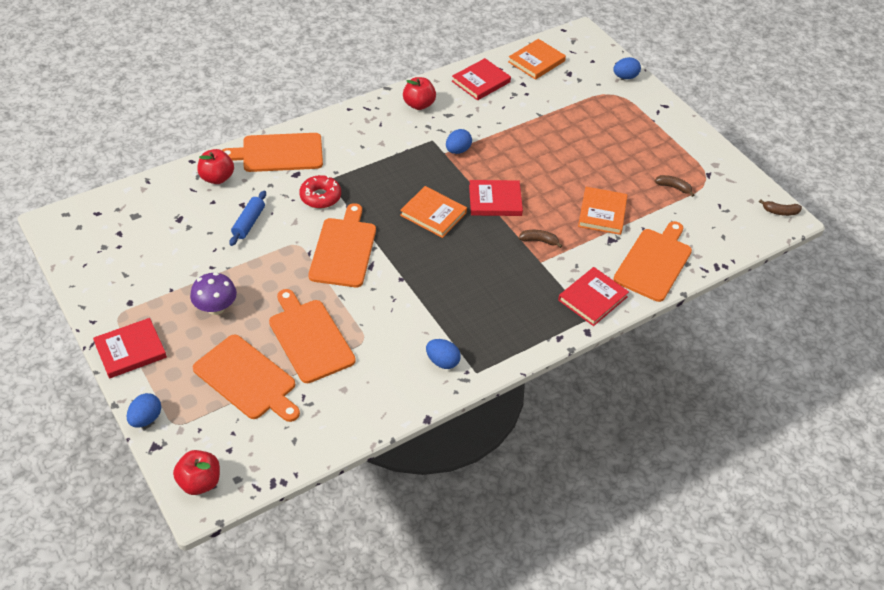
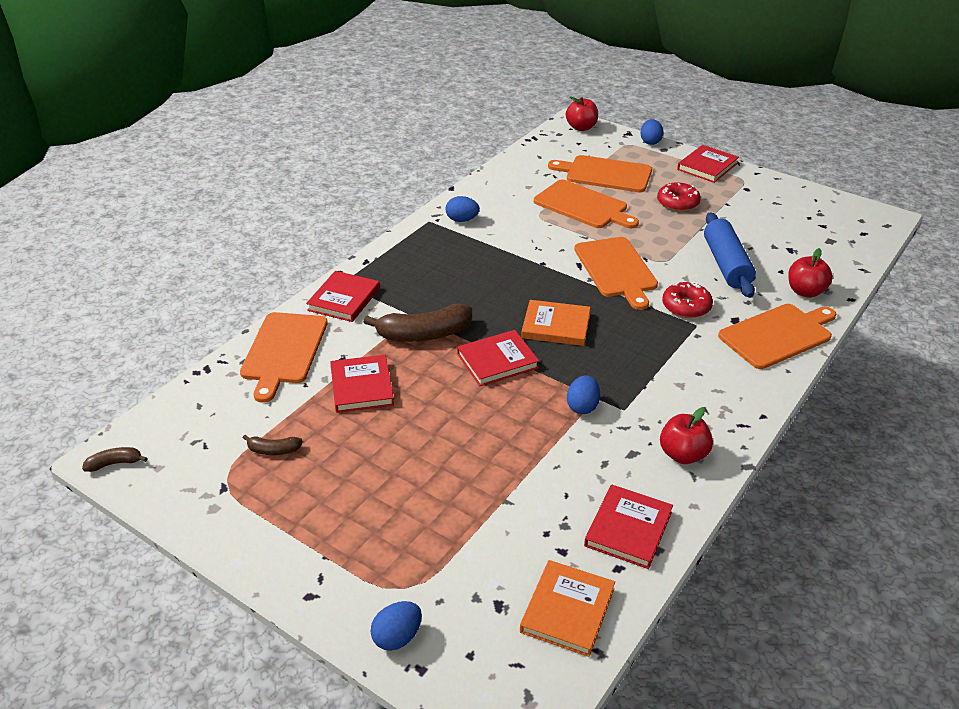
camera: 160 degrees right, 10 degrees down
(216, 308) = (677, 203): purple mushroom -> red donut
(249, 223) = (726, 264): blue rolling pin -> blue rolling pin, size x1.66
(539, 241) = (424, 334): brown banana -> brown banana, size x2.07
(602, 213) = (361, 386): orange book -> red book

